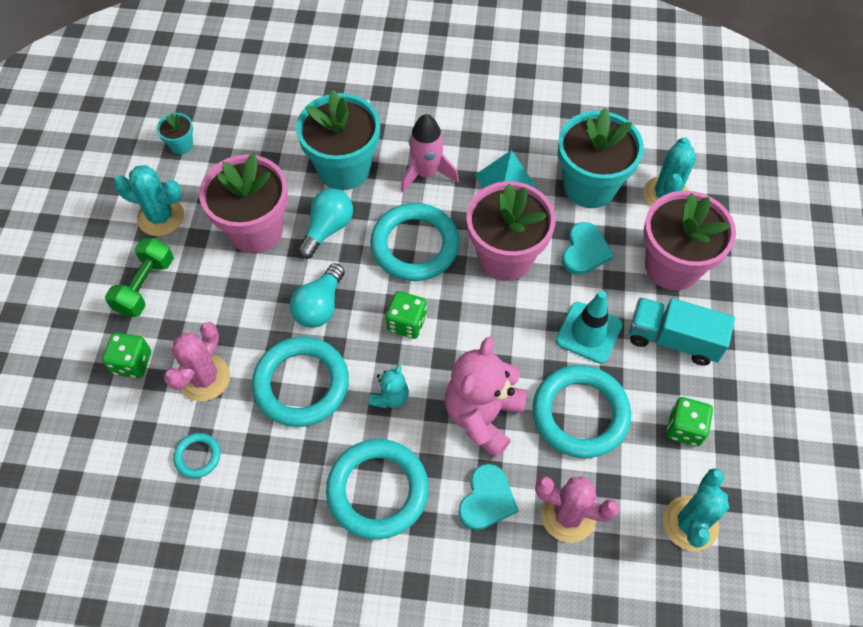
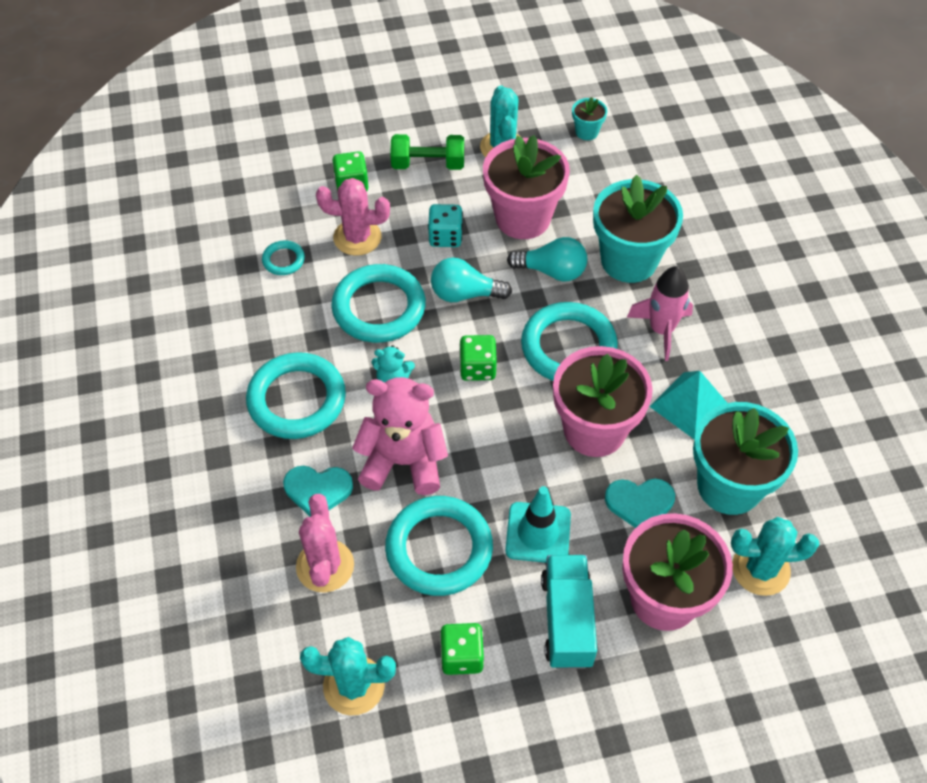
camera: 70 degrees right, 5 degrees down
(244, 300) = (445, 237): none -> turquoise dice

